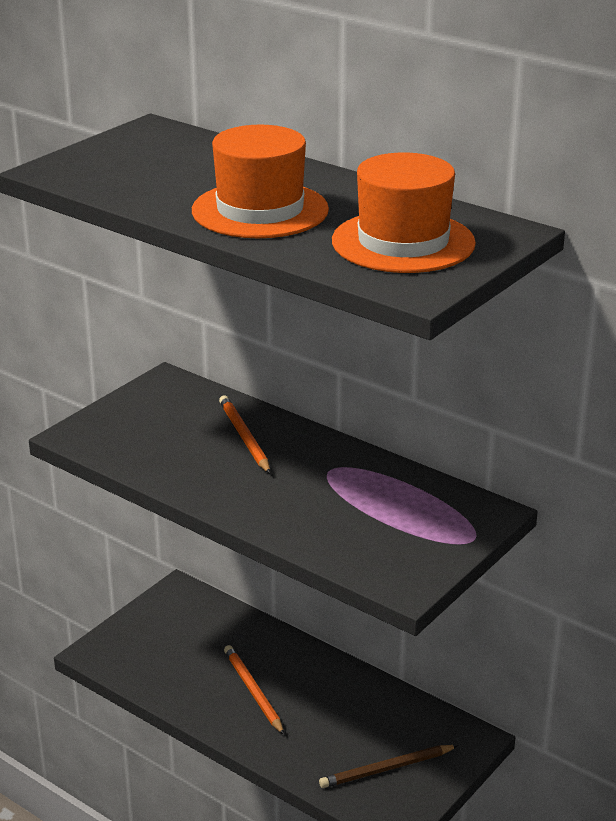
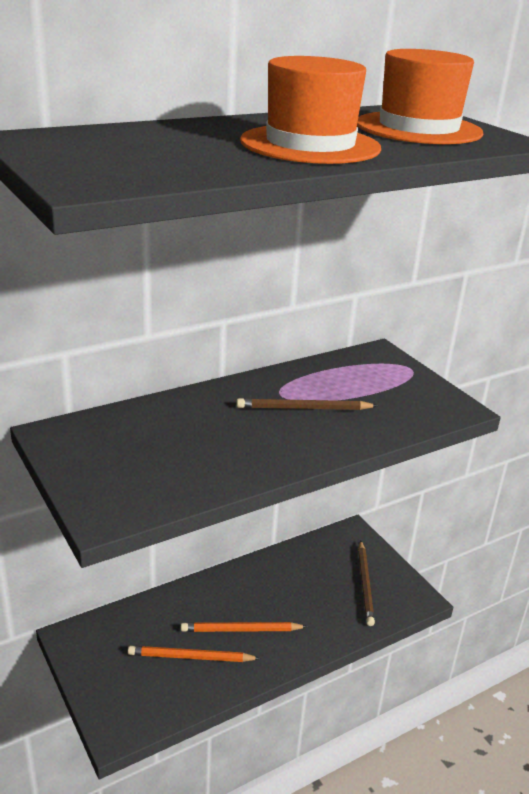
camera: 70 degrees left, 0 degrees up
(244, 437) = (197, 419): orange pencil -> orange pencil (190, 657)
(314, 488) = (303, 408): none -> brown pencil

